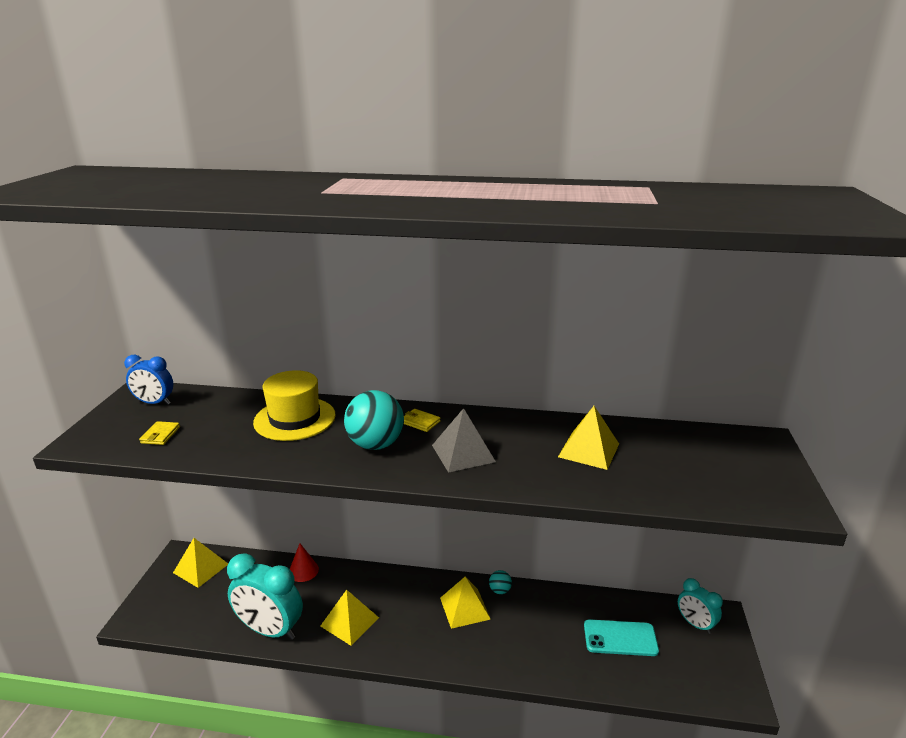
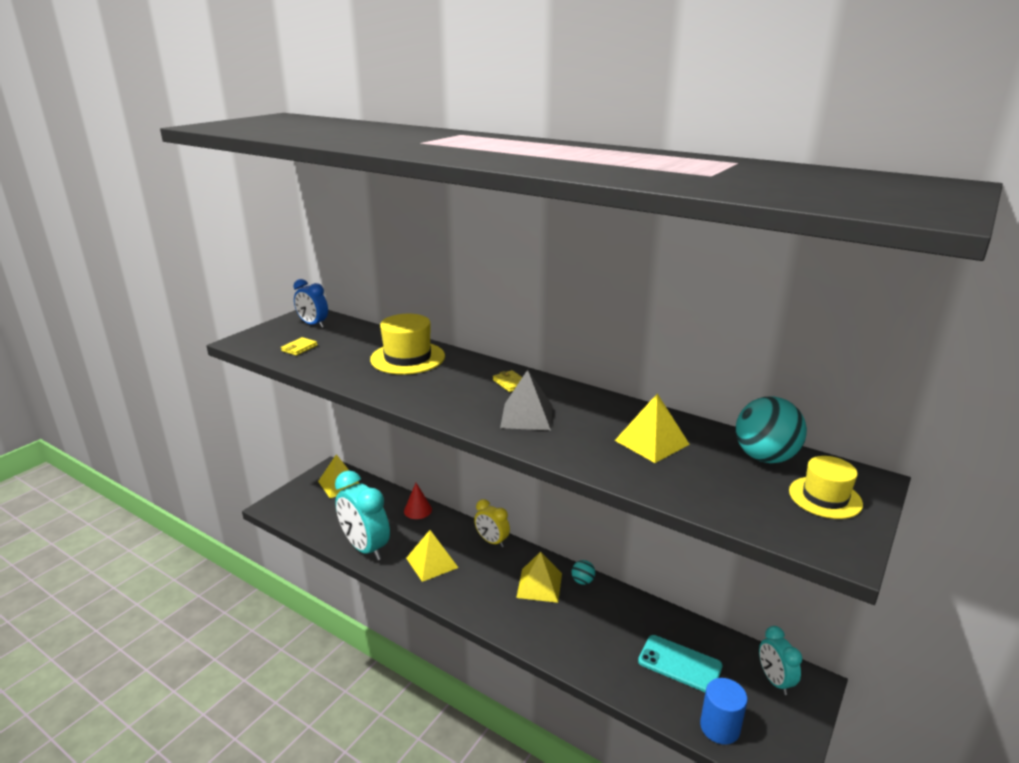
camera: 25 degrees right, 0 degrees up
(375, 444) = (456, 392): turquoise ball -> turquoise ball (765, 457)
(396, 579) = (492, 541): none -> yellow clock
(681, 683) = (719, 727): none -> blue cylinder
(751, 463) = (825, 497): none -> yellow hat

